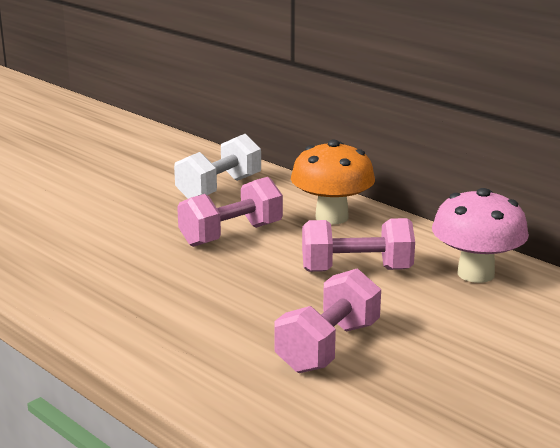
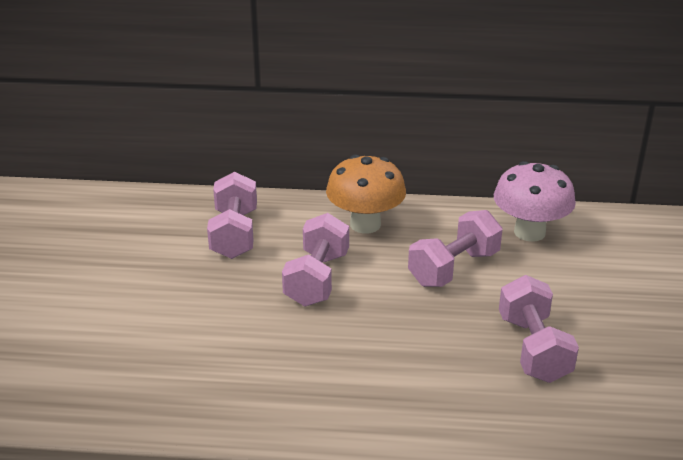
camera: 40 degrees left, 10 degrees up
(219, 188) = (234, 234): white dumbbell -> pink dumbbell

